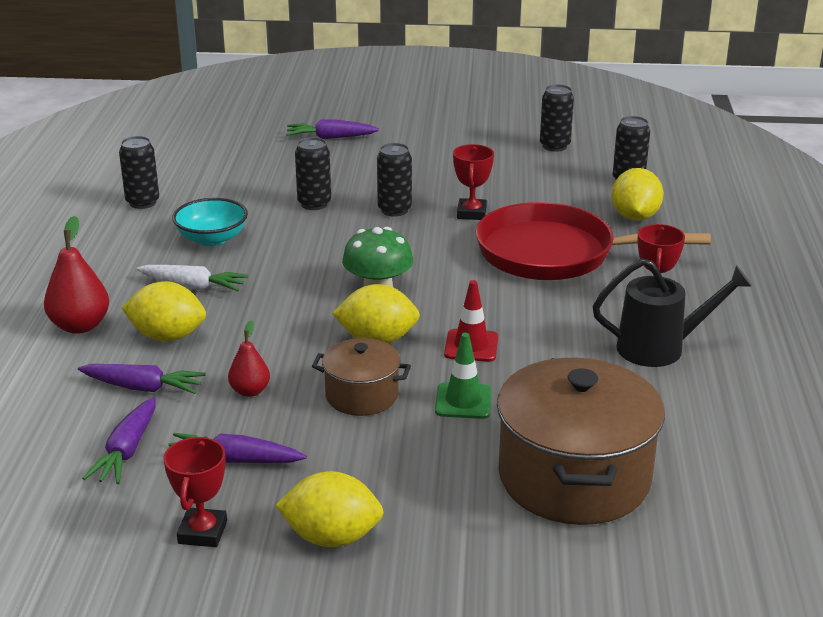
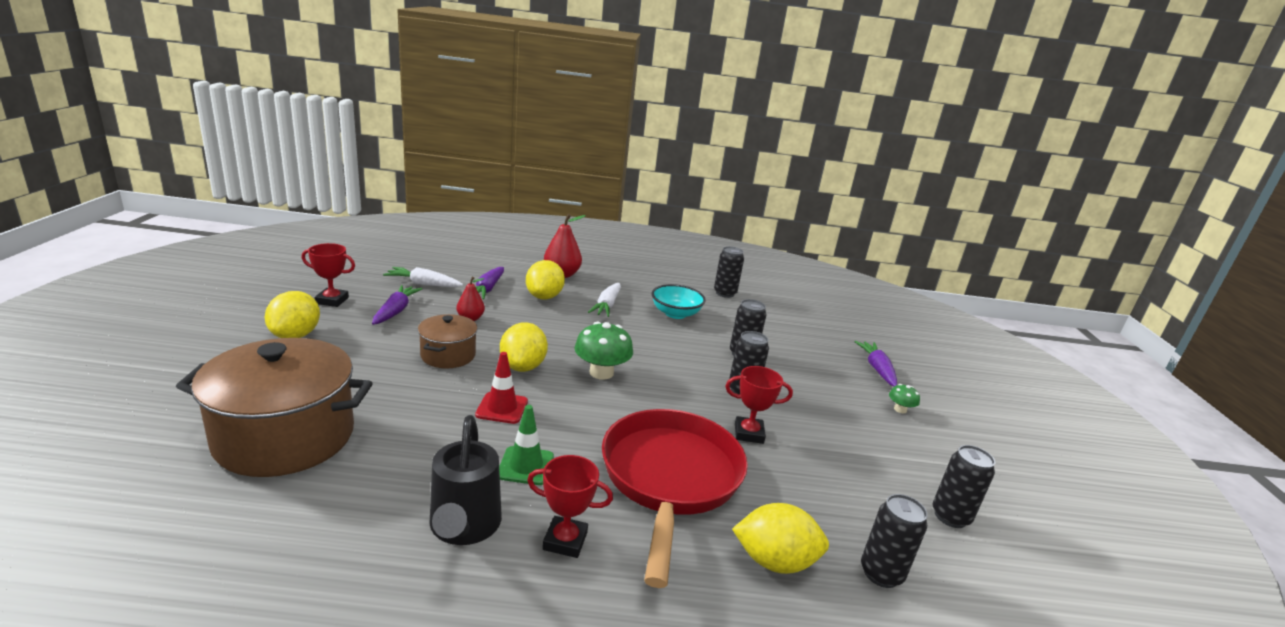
camera: 85 degrees right, 5 degrees down
(127, 451) = (423, 284): purple carrot -> white carrot
(406, 139) = (900, 409): none -> green mushroom
(463, 401) = (421, 396): green traffic cone -> green traffic cone (525, 466)

